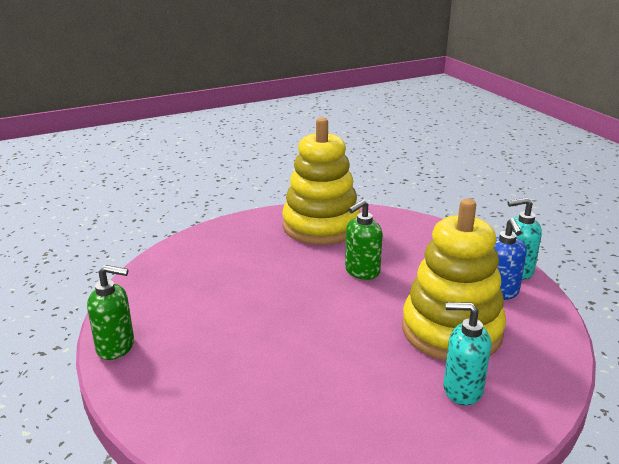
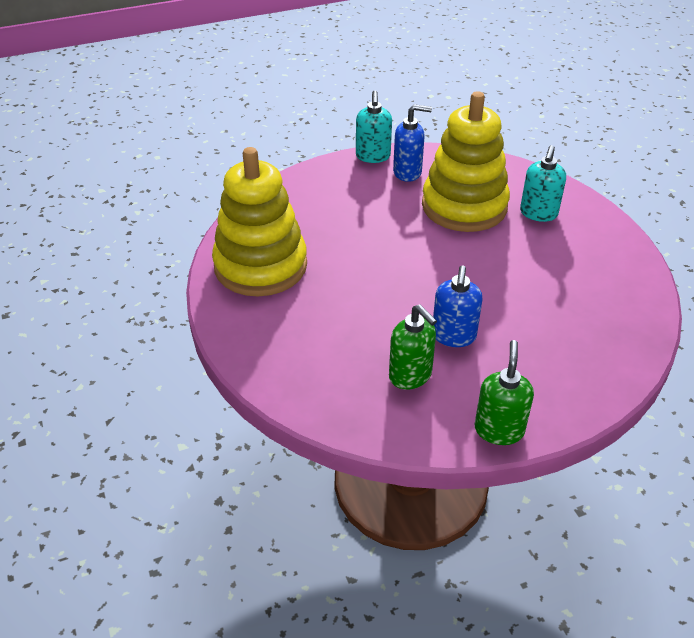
camera: 85 degrees left, 15 degrees up
(237, 322) = (453, 336): none -> blue soap dispenser
(362, 271) = (365, 245): green soap dispenser -> green soap dispenser (410, 376)

